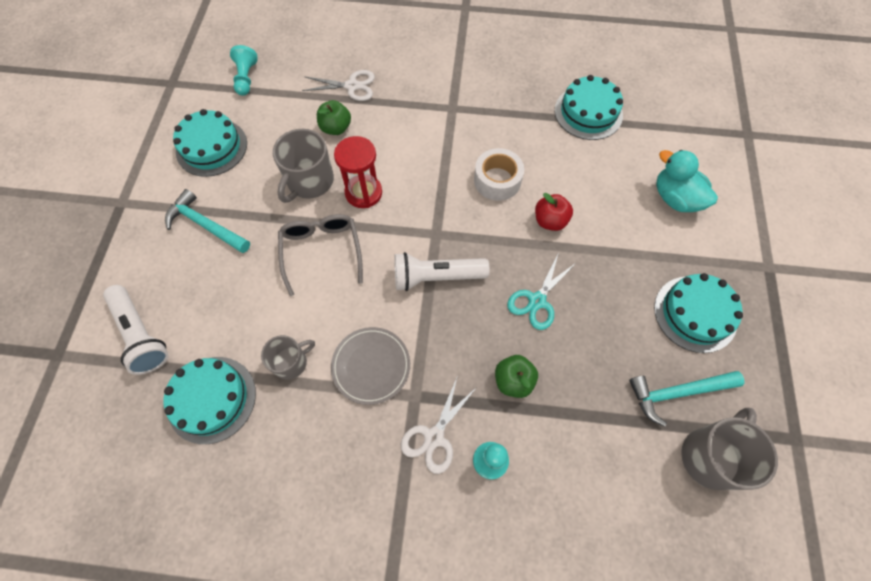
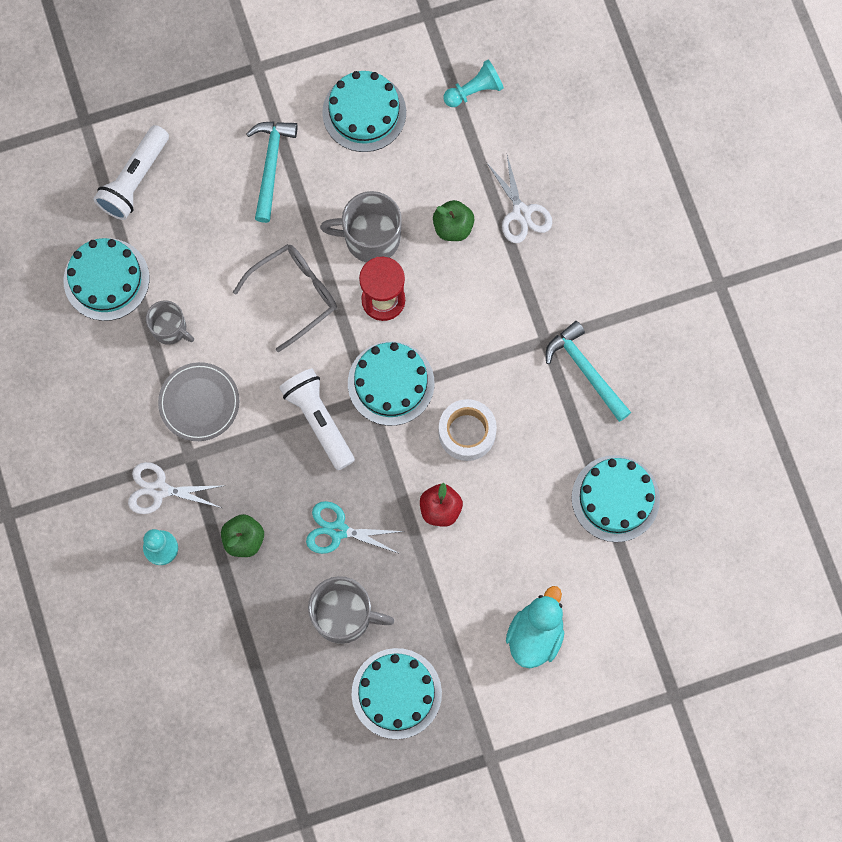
camera: 65 degrees right, 10 degrees up
(432, 214) = (391, 383): none -> turquoise cake
(677, 392) = (301, 697): turquoise hammer -> turquoise hammer (586, 370)
(710, 456) = (251, 744): grey mug -> grey mug (344, 615)

